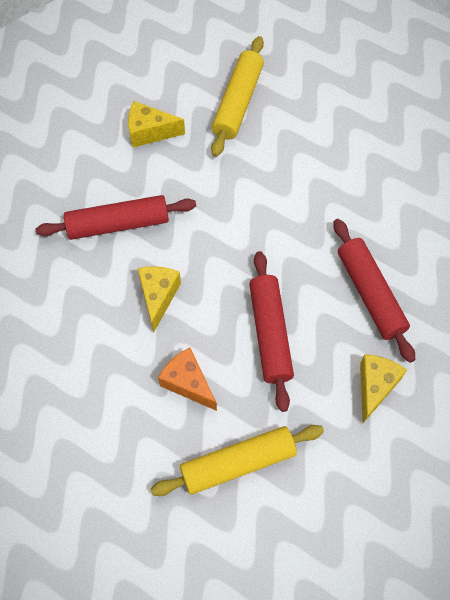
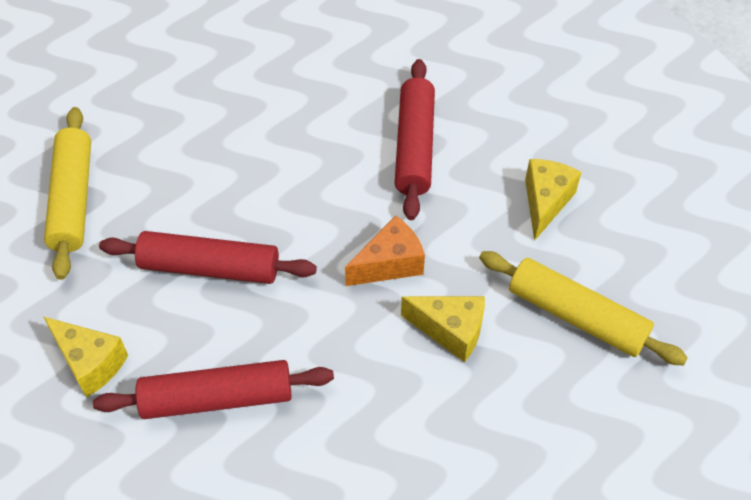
camera: 105 degrees right, 10 degrees down
(158, 297) = (302, 167): yellow cheese -> yellow cheese (450, 331)
(188, 383) = (185, 173): orange cheese -> orange cheese (389, 264)

